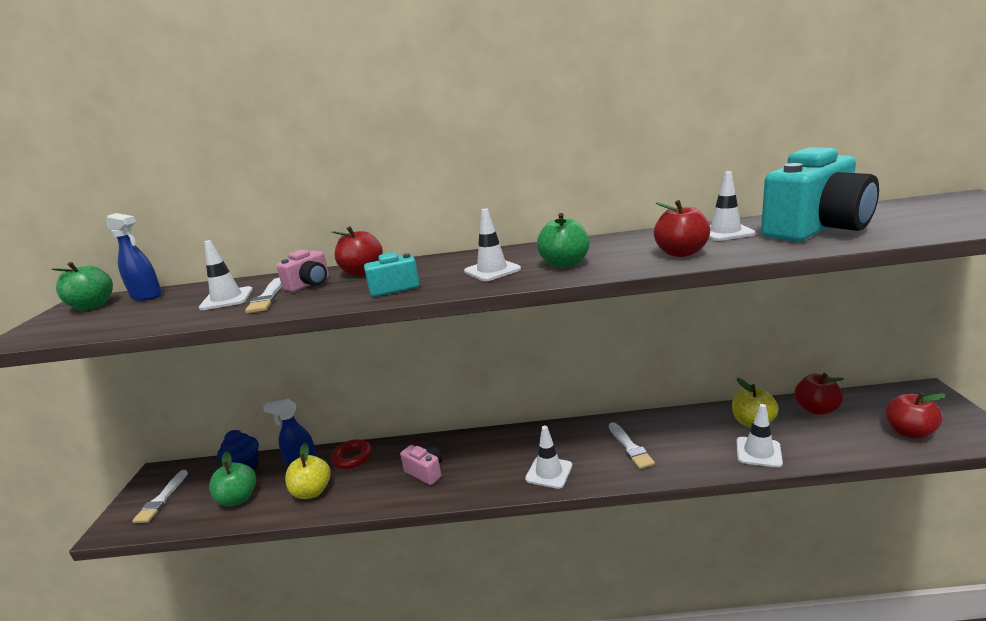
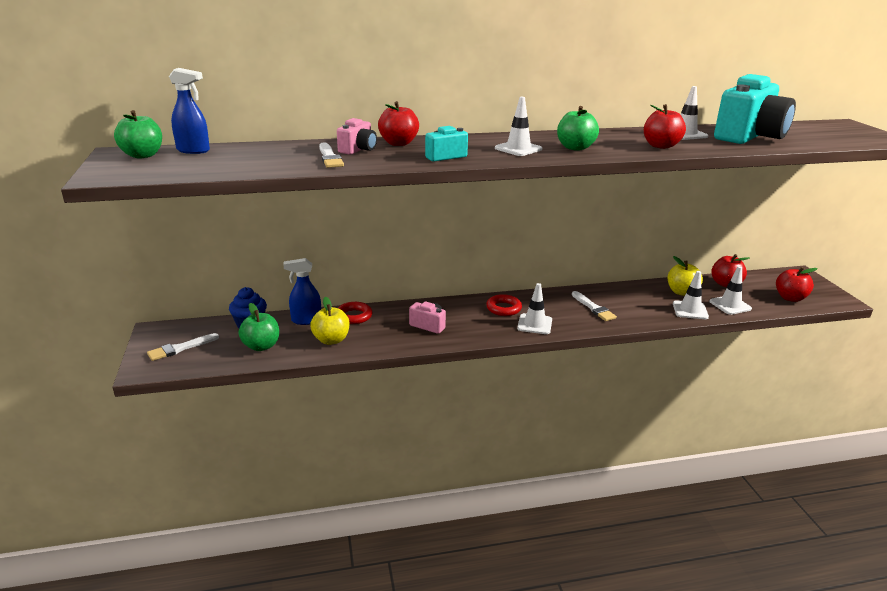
camera: 15 degrees left, 5 degrees up
(161, 499) = (180, 348): white brush -> white brush turned 60 degrees clockwise
(227, 299) = (288, 156): white traffic cone -> white traffic cone (730, 305)
(520, 447) = (503, 308): none -> red ring

